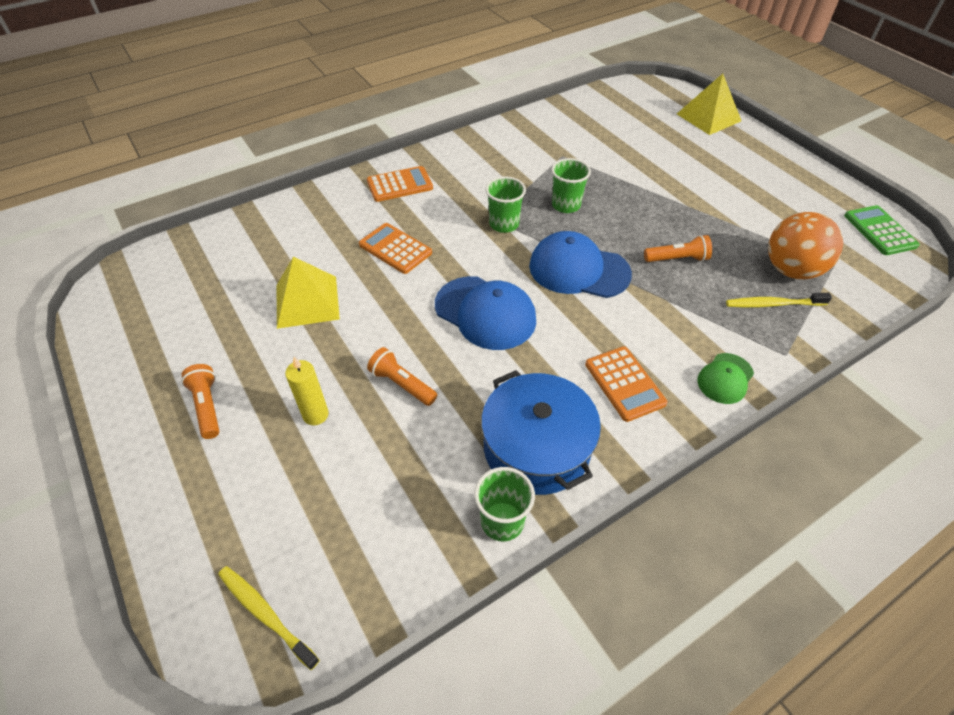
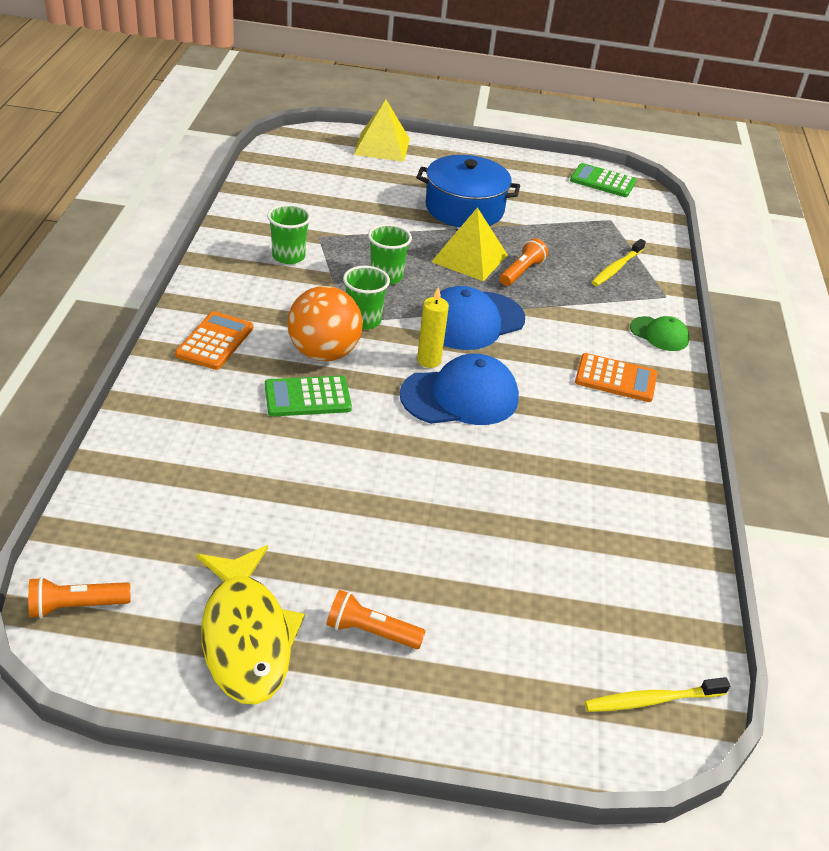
camera: 55 degrees left, 10 degrees down
(158, 353) = (246, 636): none -> yellow fish
(307, 301) = (306, 491): yellow pyramid -> yellow pyramid (469, 258)
(315, 415) = (465, 562): yellow candle -> yellow candle (429, 360)
(395, 249) = (307, 397): orange calculator -> green calculator
(402, 384) = (487, 490): orange flashlight -> orange flashlight (76, 606)
(502, 521) = (681, 516): green cup -> green cup (288, 256)
(536, 447) = (631, 458): blue pot -> blue pot (464, 208)
(725, 378) = (659, 334): green cap -> green cap turned 45 degrees counterclockwise
(791, 270) = (594, 238): orange ball -> orange ball (324, 353)

